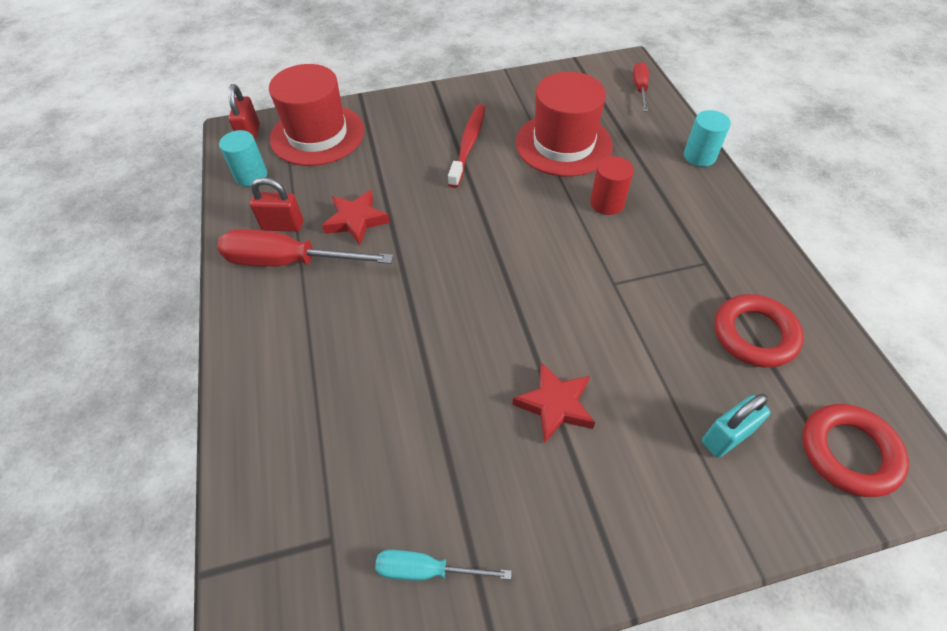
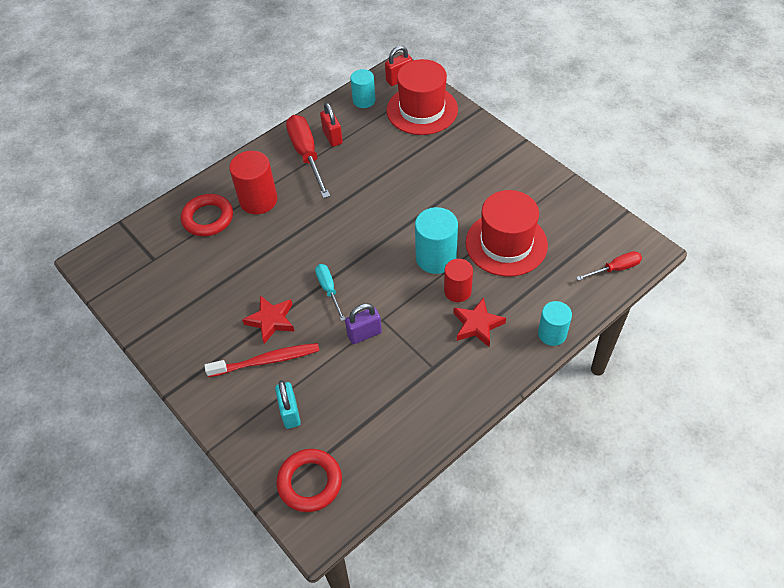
camera: 65 degrees right, 0 degrees up
(323, 345) = (258, 200): none -> red cylinder
(356, 220) = (357, 168): red star -> red star (477, 325)
(427, 570) = (154, 303): turquoise screwdriver -> turquoise screwdriver (329, 290)
(468, 145) = (467, 190): red toothbrush -> red toothbrush (266, 361)
(548, 203) = (436, 258): none -> turquoise cylinder
(628, 308) = (364, 334): none -> purple padlock
(726, 437) = (290, 413): turquoise padlock -> turquoise padlock turned 45 degrees clockwise
(754, 334) = (380, 411): red ring -> red ring (208, 218)

